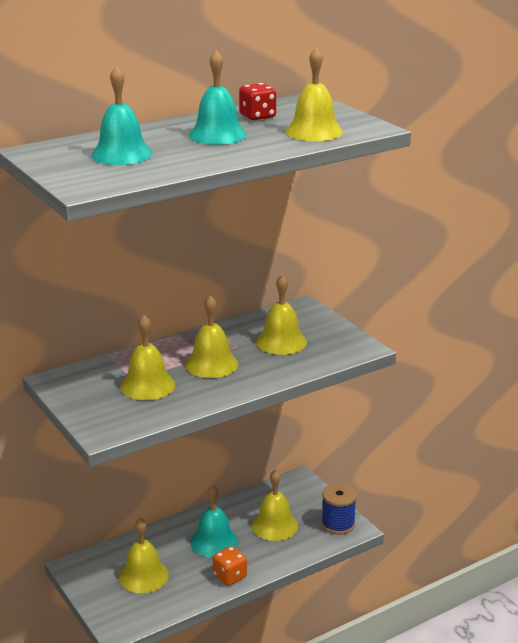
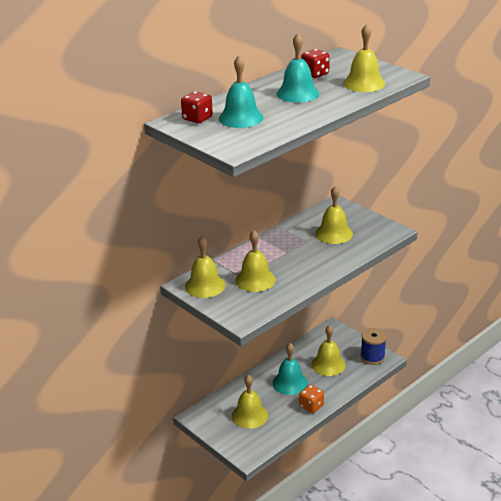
camera: 10 degrees left, 5 degrees up
(66, 150) = (197, 118): none -> red dice
(211, 364) = (293, 257): yellow bell -> yellow bell (205, 286)

